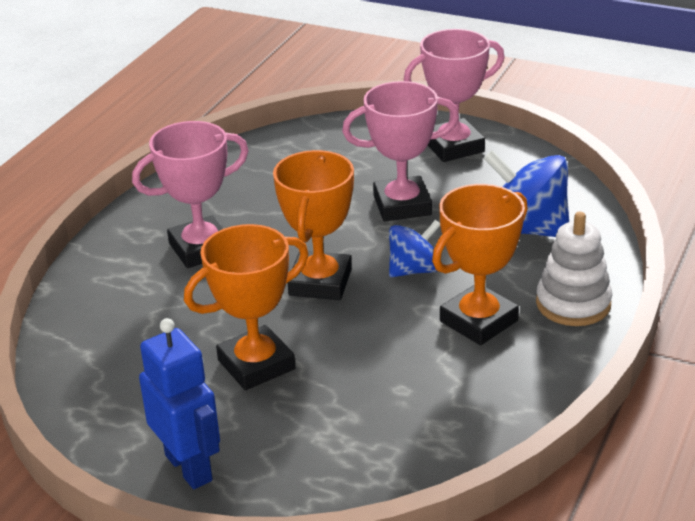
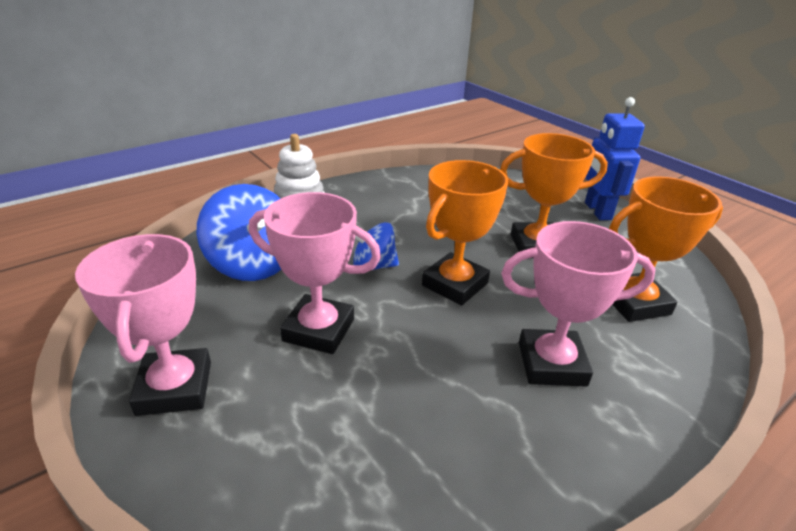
camera: 155 degrees left, 0 degrees up
(453, 146) = (175, 388): pink trophy -> pink trophy turned 75 degrees clockwise
(478, 321) = (368, 220): orange trophy -> orange trophy (634, 303)

